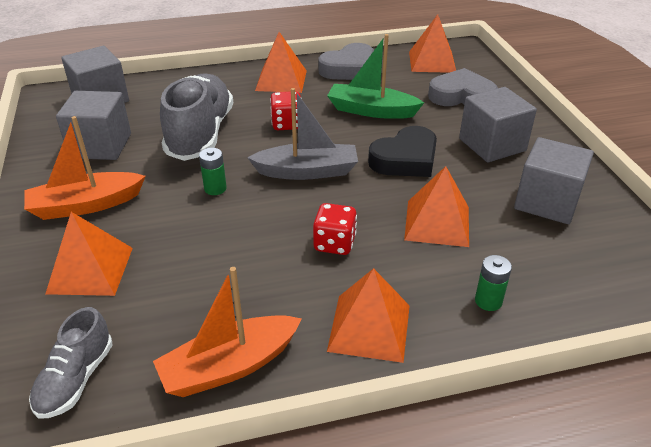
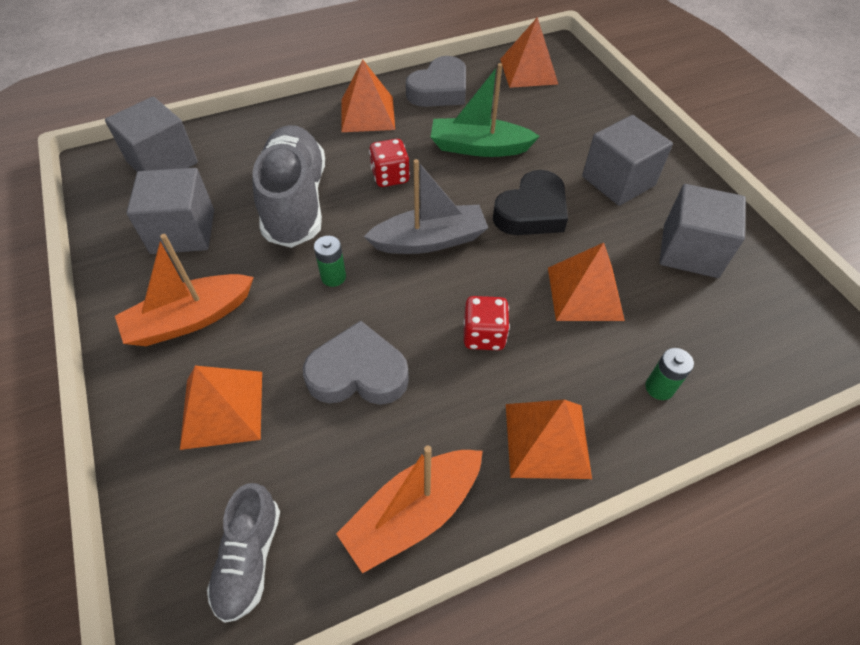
camera: 10 degrees left, 15 degrees up
(461, 96) = (571, 117): grey heart -> grey heart (358, 373)

